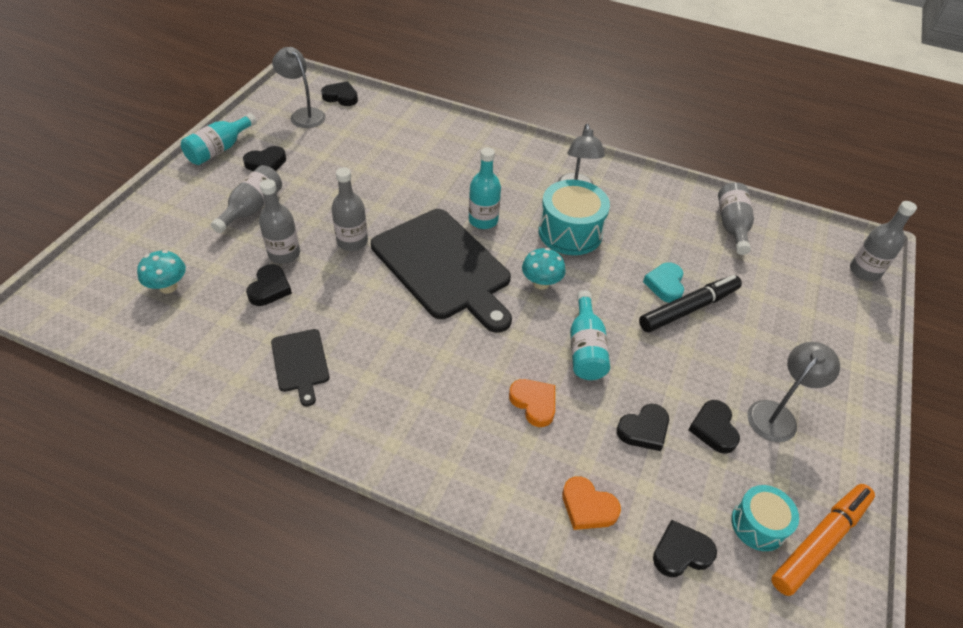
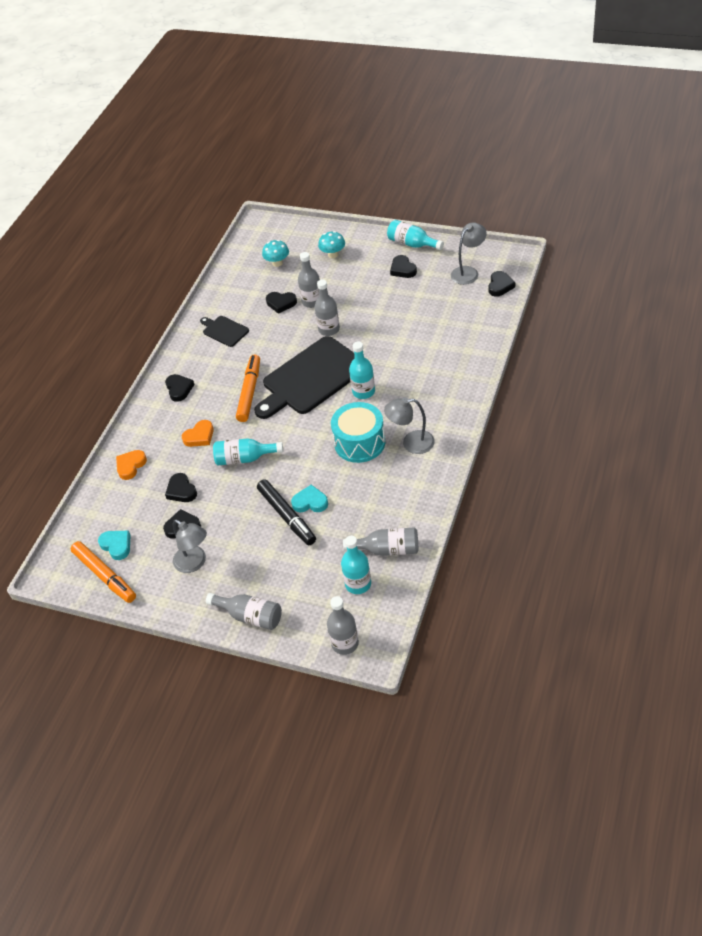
camera: 95 degrees right, 0 degrees up
(252, 208) = (353, 276): grey bottle -> grey bottle (250, 616)
(300, 363) = (224, 330): black cutting board -> black cutting board turned 60 degrees clockwise
(453, 336) = (249, 392): none -> orange marker
(541, 283) = (302, 430): turquoise mushroom -> turquoise mushroom (333, 254)
(681, 552) = (102, 508): black heart -> black heart (179, 389)
(758, 525) = (116, 545): turquoise drum -> turquoise heart
(783, 253) = (358, 584): none -> turquoise bottle

